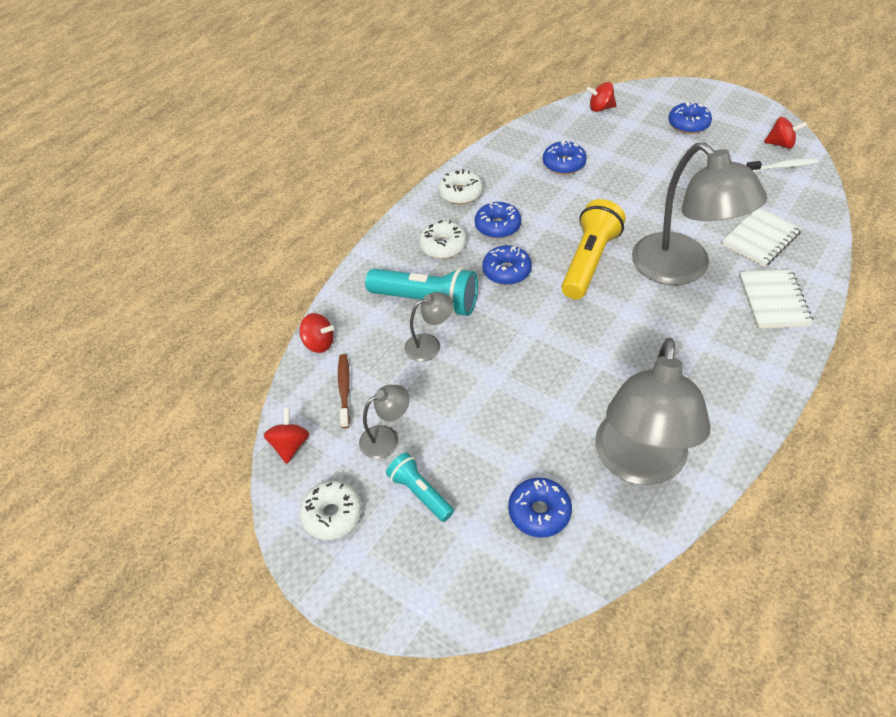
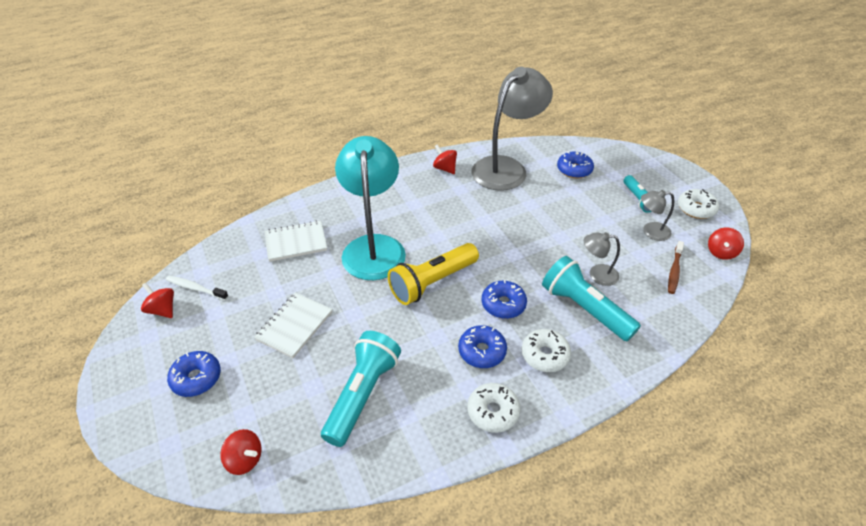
camera: 155 degrees left, 5 degrees down
(319, 343) = (689, 313): red spinning top -> red spinning top (445, 168)
(564, 164) = (362, 394): blue donut -> turquoise flashlight
(682, 269) = (373, 247): grey lamp -> turquoise lamp
(773, 300) = (343, 204): white notebook -> white notebook (294, 326)

